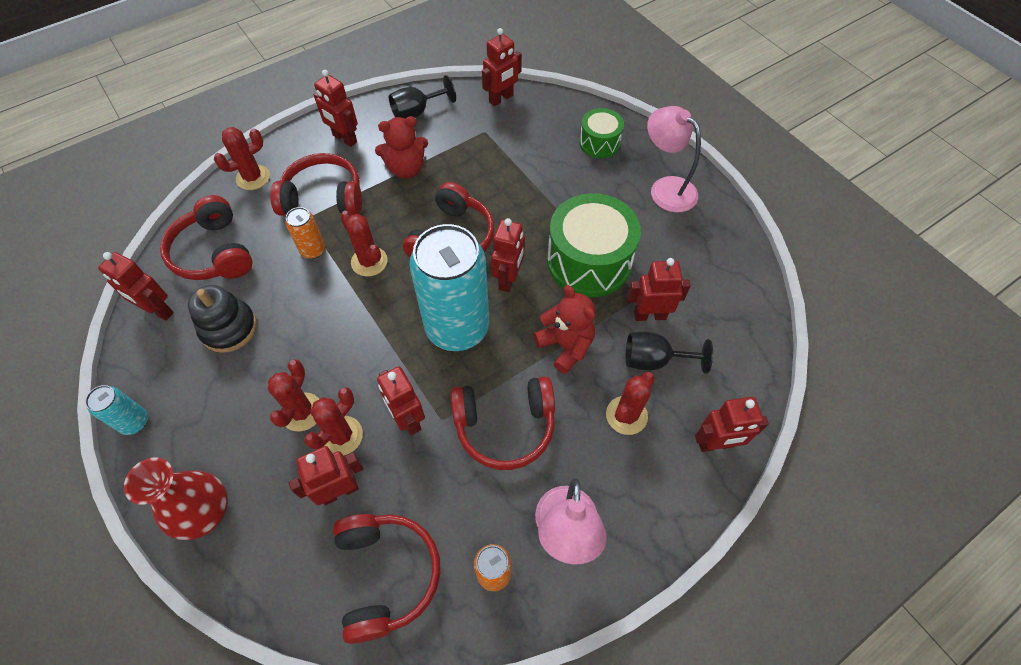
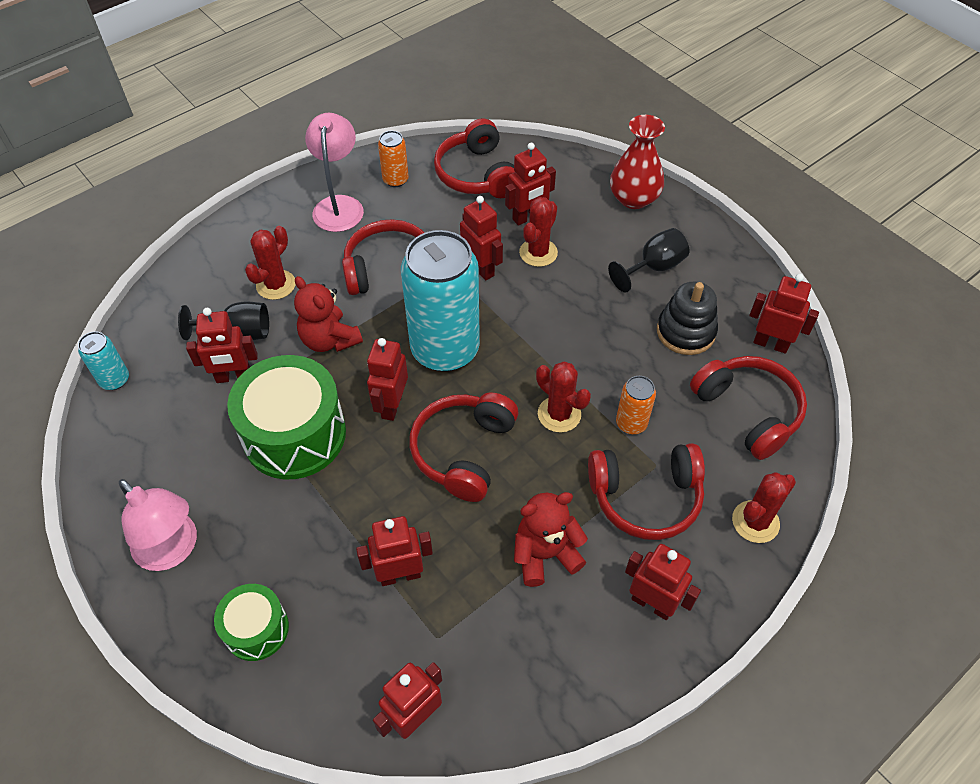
camera: 175 degrees right, 5 degrees down
(134, 422) = (729, 250): turquoise can -> turquoise can (115, 380)
(302, 412) = (580, 267): red cactus -> none
(417, 112) = (552, 671): black goblet -> black goblet (653, 267)
(716, 444) = (197, 269): red robot -> red robot (400, 575)

